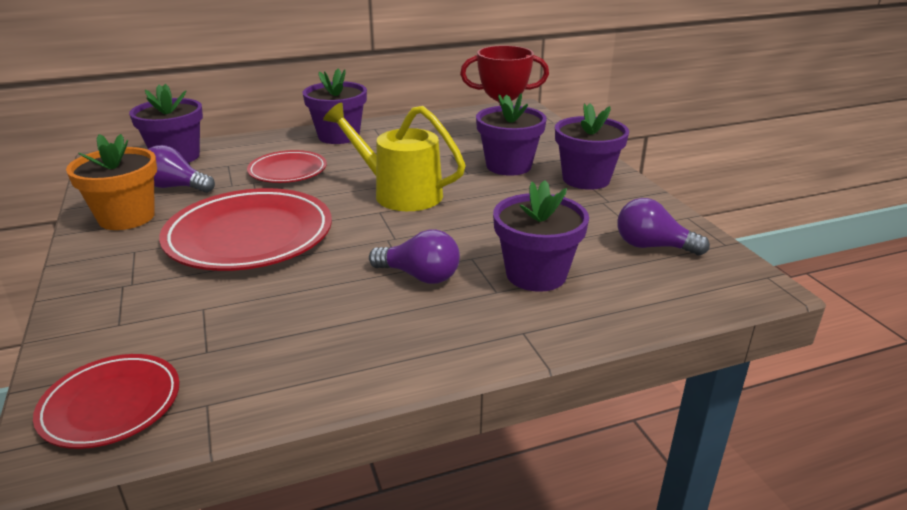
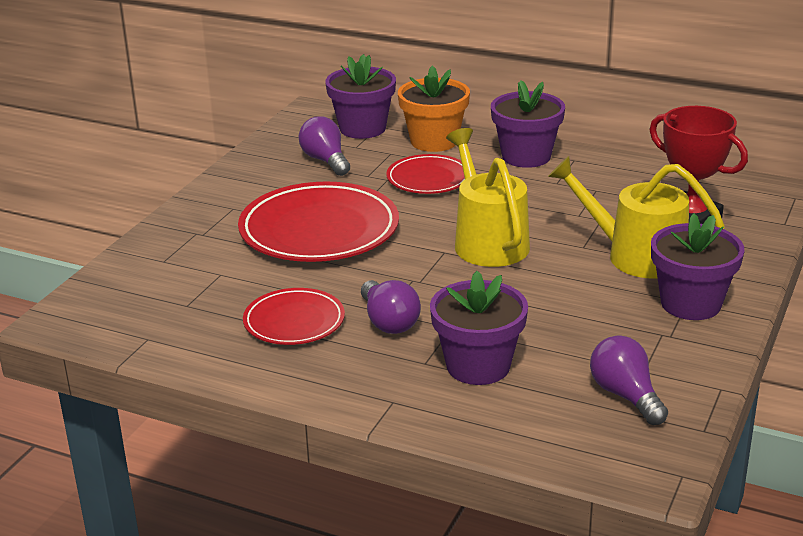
camera: 45 degrees right, 0 degrees up
(111, 405) = (104, 311): red plate -> red plate (294, 321)
(127, 217) = (261, 176): orange flower pot -> orange flower pot (434, 141)
(508, 166) = (636, 256): purple flower pot -> yellow watering can

